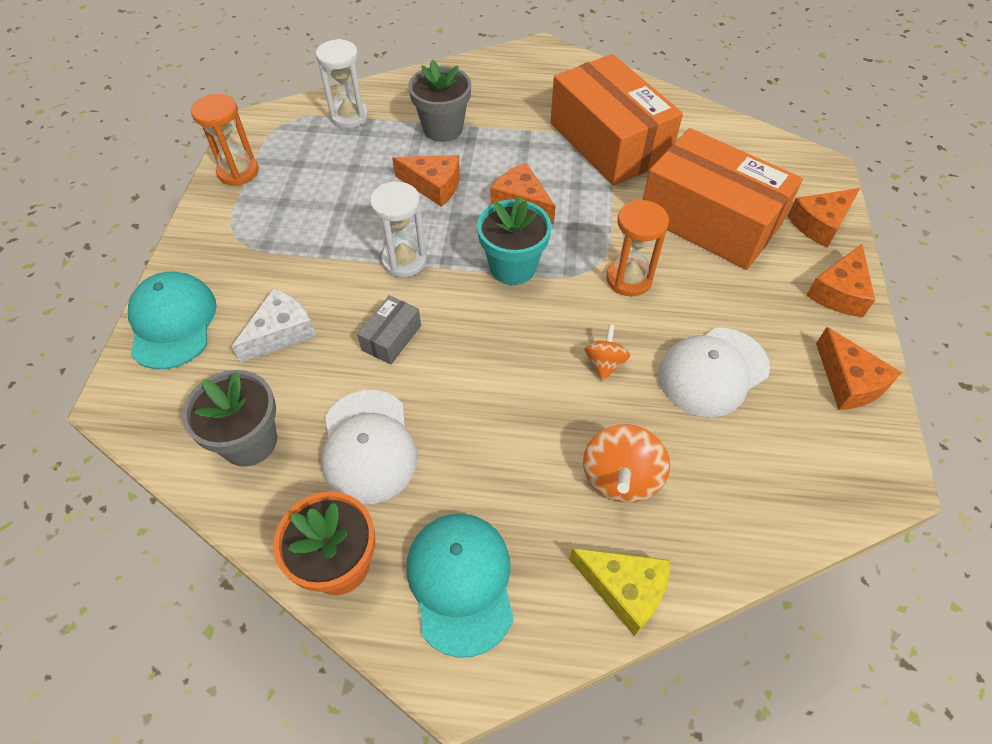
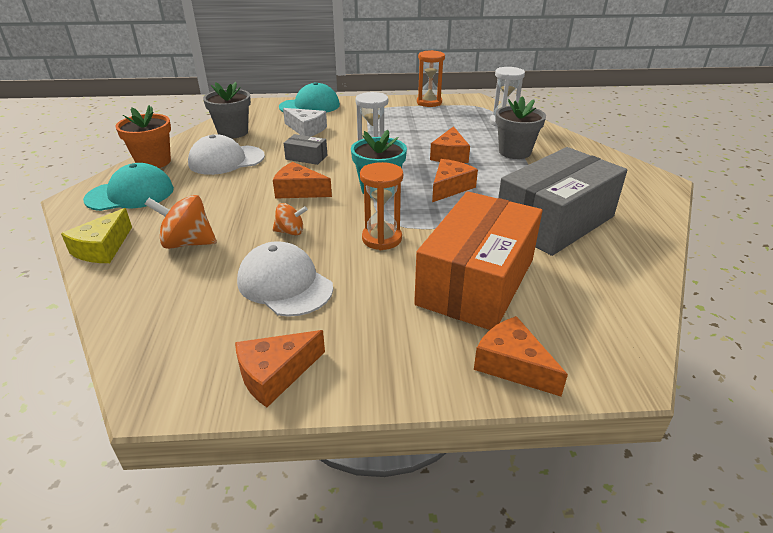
camera: 80 degrees right, 20 degrees down
(609, 142) = (554, 221): orange box -> grey box
(839, 292) = (403, 375): orange cheese -> orange cheese (299, 191)

